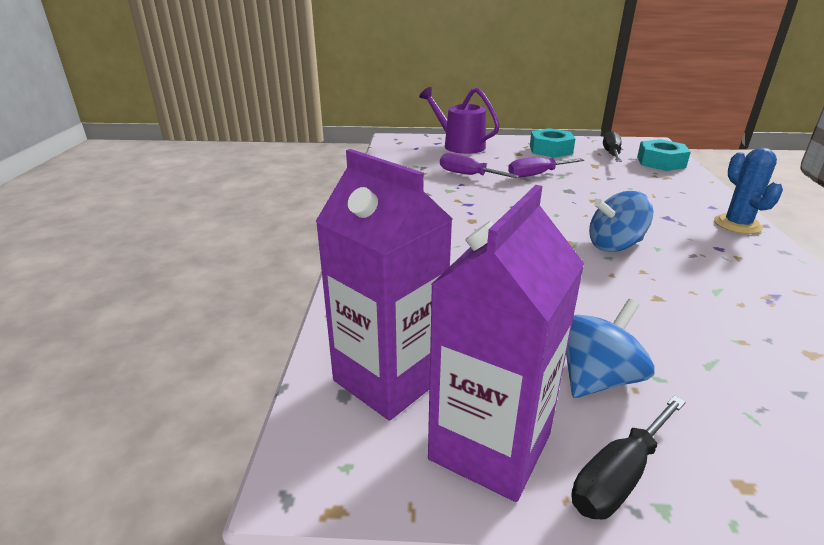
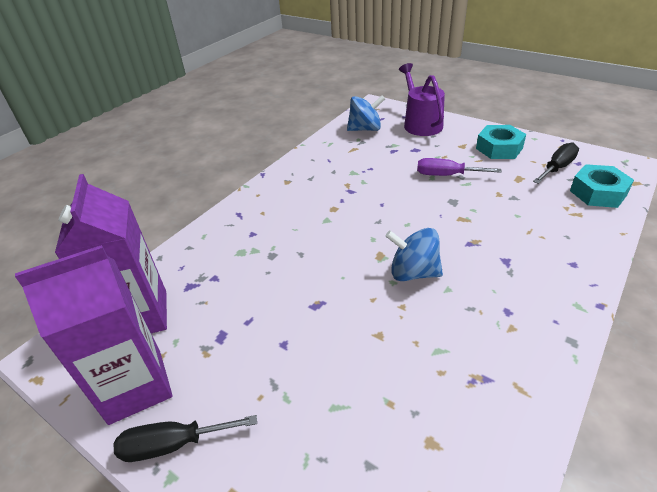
camera: 35 degrees right, 10 degrees up
(468, 175) = (387, 160): purple screwdriver -> none
(597, 378) = (246, 376): blue spinning top -> blue spinning top (365, 129)
(737, 224) = (567, 293): blue cactus -> none

